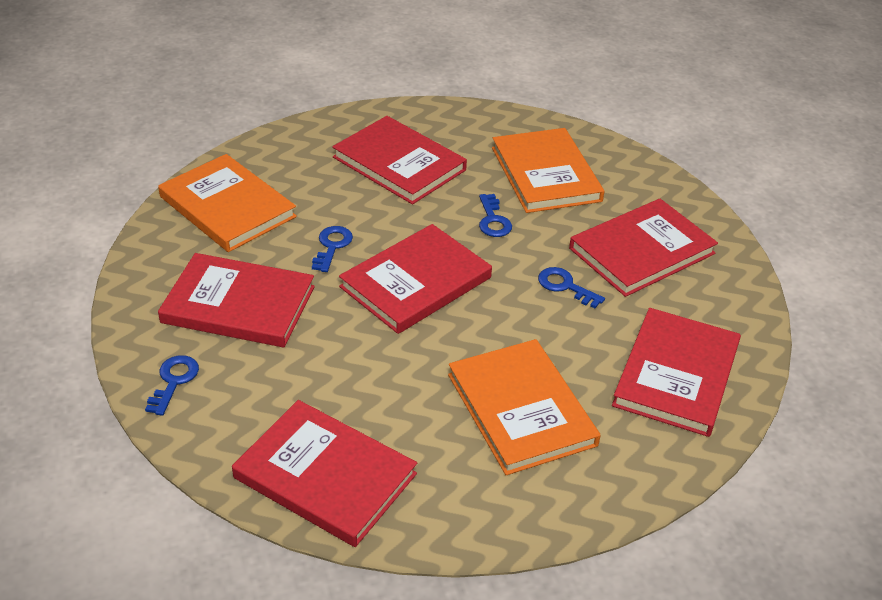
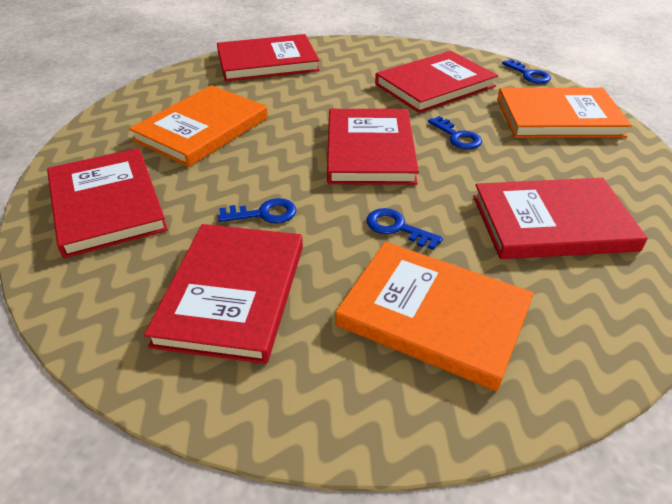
camera: 135 degrees right, 0 degrees up
(174, 381) = (393, 51): blue key -> blue key (529, 74)
(521, 409) = (202, 129): orange book -> orange book turned 75 degrees counterclockwise

